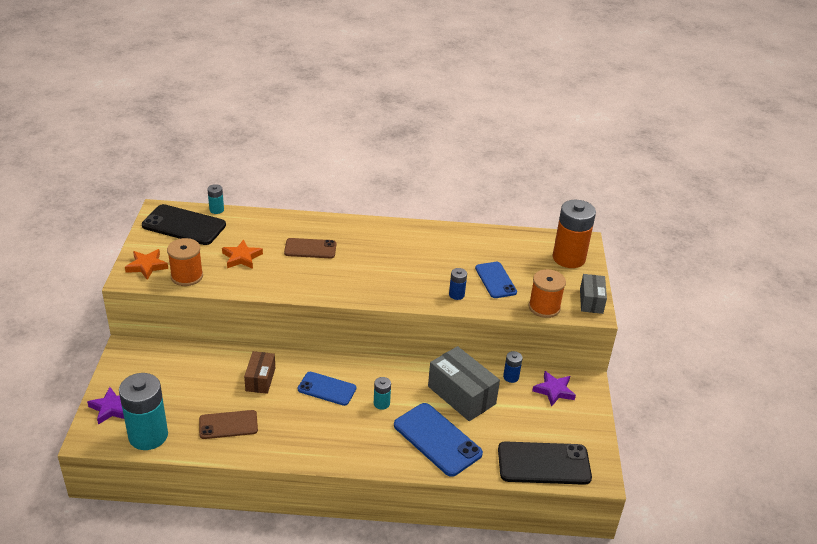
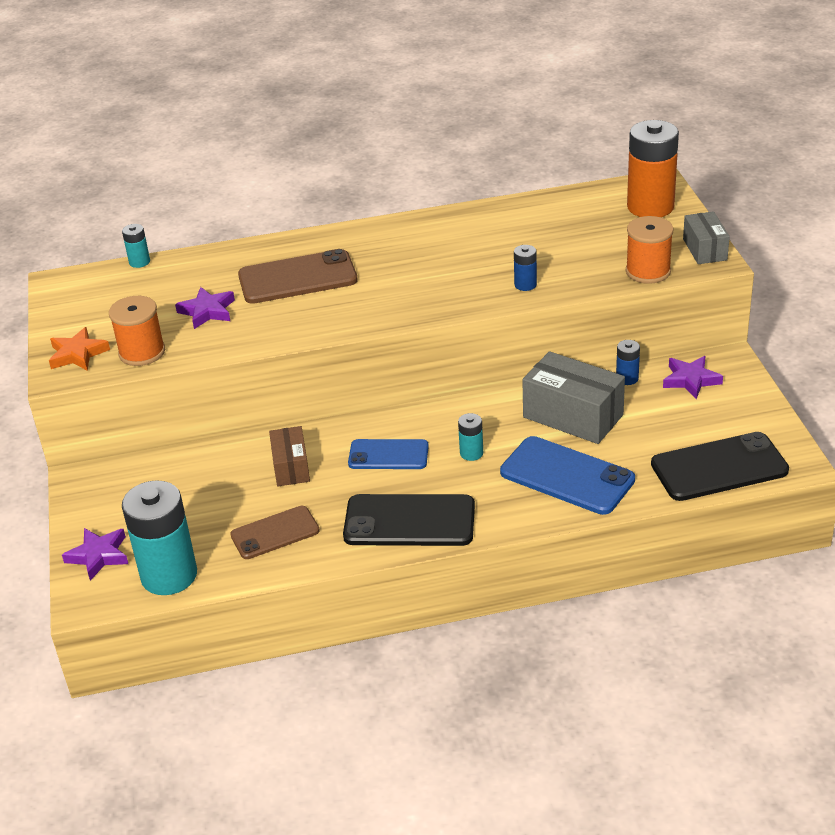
camera: 10 degrees left, 0 degrees up
(184, 225) = (103, 292): black phone -> black phone (409, 521)
(241, 257) = (207, 311): orange star -> purple star
(310, 249) = (297, 278): brown phone -> brown phone, size x1.55
(495, 280) = (568, 255): blue phone -> none

